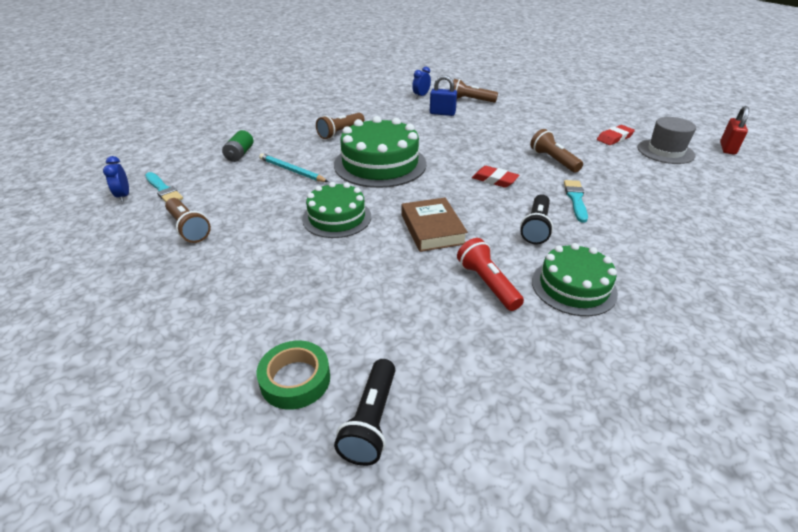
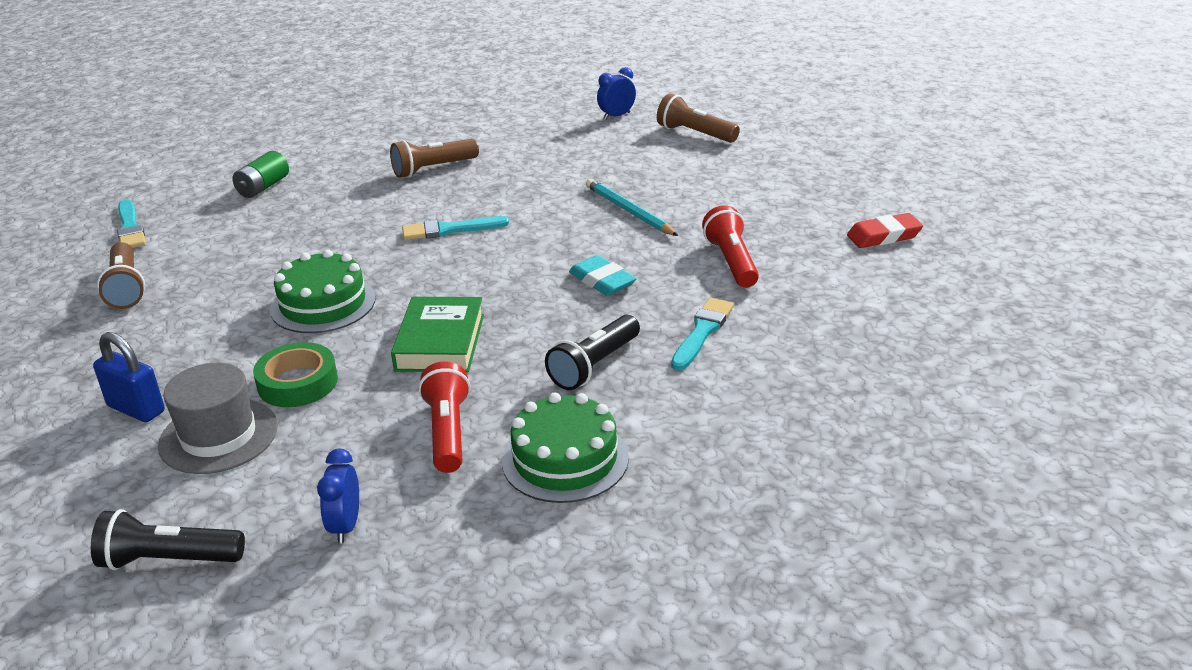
camera: 20 degrees right, 5 degrees down
(124, 196) = (77, 230): blue clock -> blue clock (346, 526)
(292, 170) = (316, 223): turquoise pencil -> turquoise pencil (629, 211)
(295, 379) = (121, 497): green tape -> green tape (298, 383)
(371, 421) = (168, 560): black flashlight -> black flashlight turned 60 degrees clockwise
(380, 164) = (450, 230): green cake -> turquoise brush
(432, 229) = (440, 342): brown book -> green book
(442, 113) = (623, 153): blue padlock -> blue padlock (136, 409)
(494, 180) = (602, 281): red eraser -> turquoise eraser
(553, 160) = (731, 262): brown flashlight -> red flashlight
(665, 151) = (952, 273): grey hat -> grey hat (218, 436)
(727, 148) = (1082, 284): red padlock -> none

